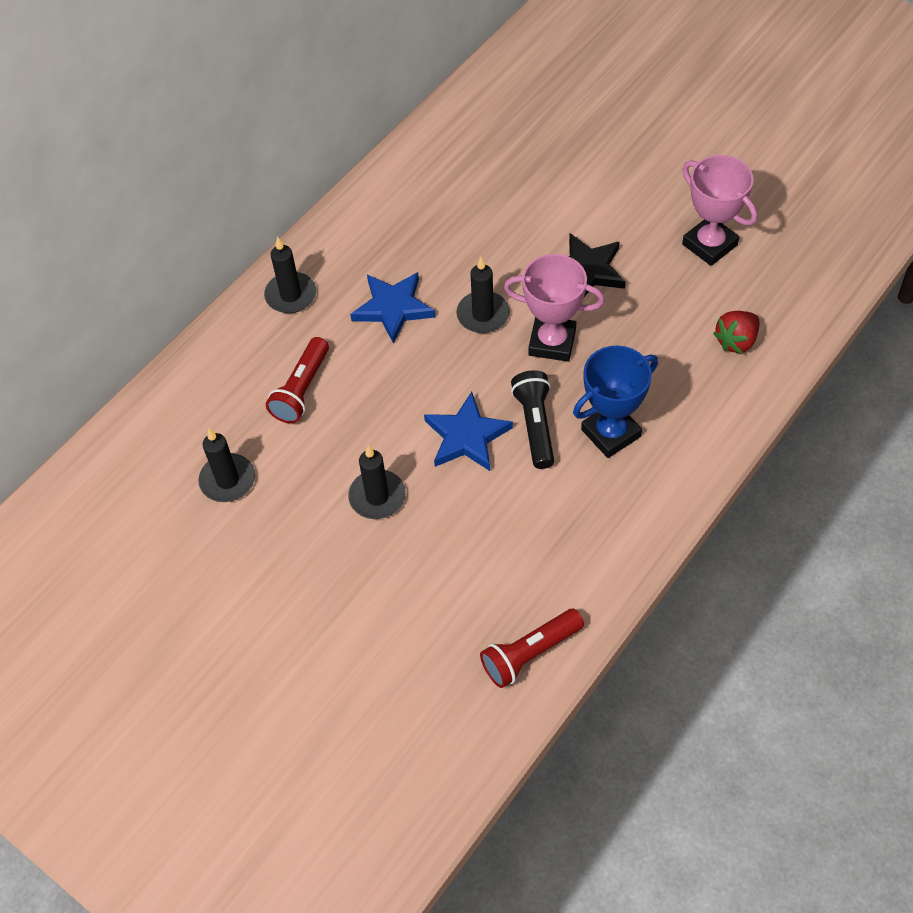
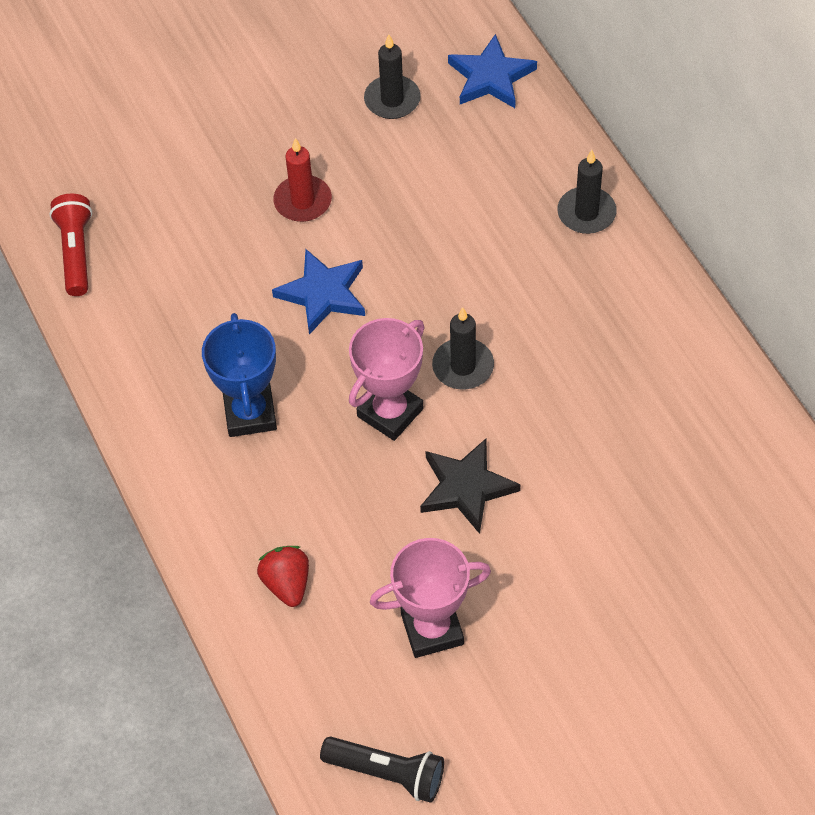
camera: 115 degrees right, 0 degrees up
(302, 389) = (460, 184): red flashlight -> none
(377, 497) = (303, 201): black candle -> red candle
(393, 308) = (518, 292): blue star -> blue star (491, 77)
(535, 425) = (299, 354): black flashlight -> black flashlight (387, 773)

